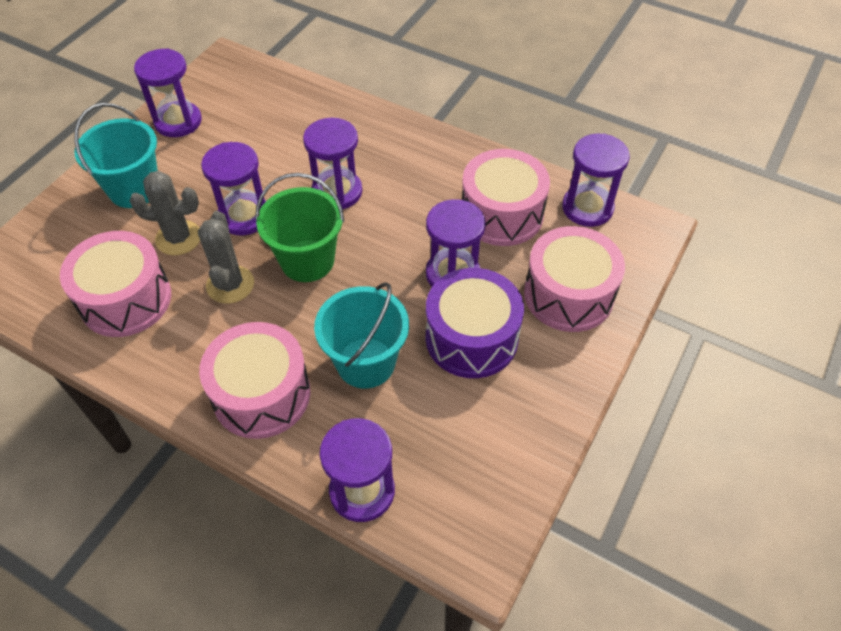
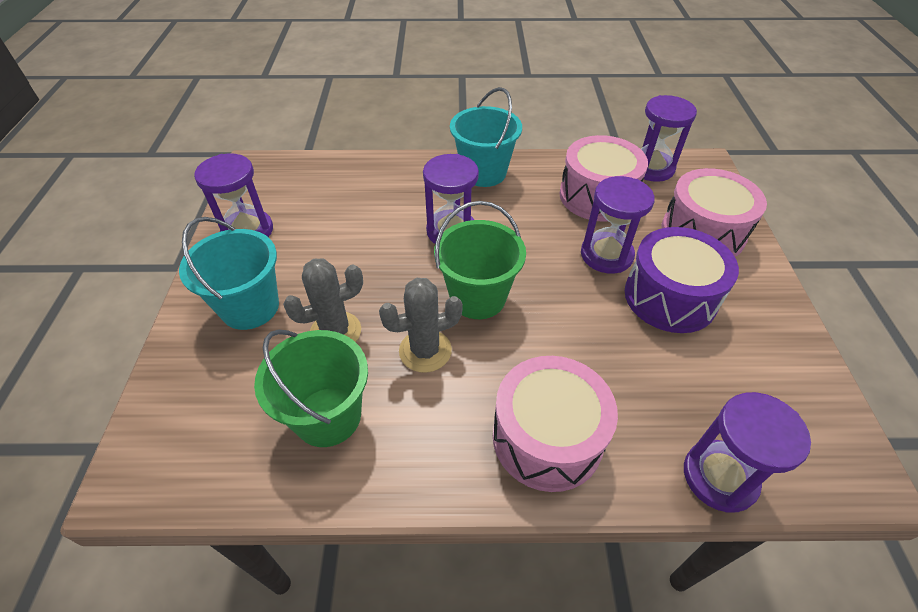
camera: 30 degrees left, 5 degrees down
(125, 299) = (328, 416): pink drum -> green bucket
(230, 285) = (425, 351): grey cactus -> grey cactus turned 75 degrees counterclockwise
(244, 216) = (385, 285): purple hourglass -> none
(366, 363) = (610, 359): turquoise bucket -> turquoise bucket (484, 173)

